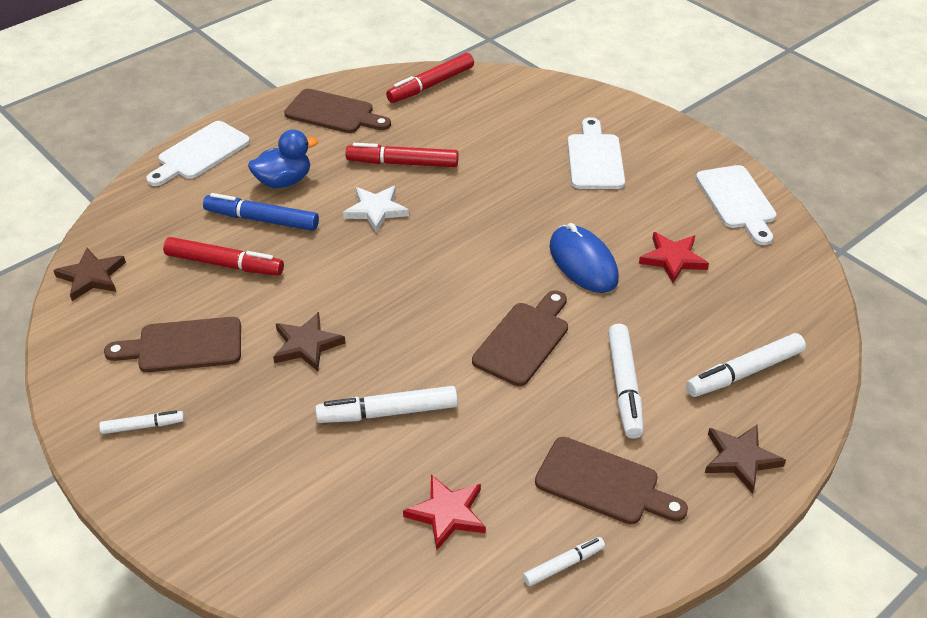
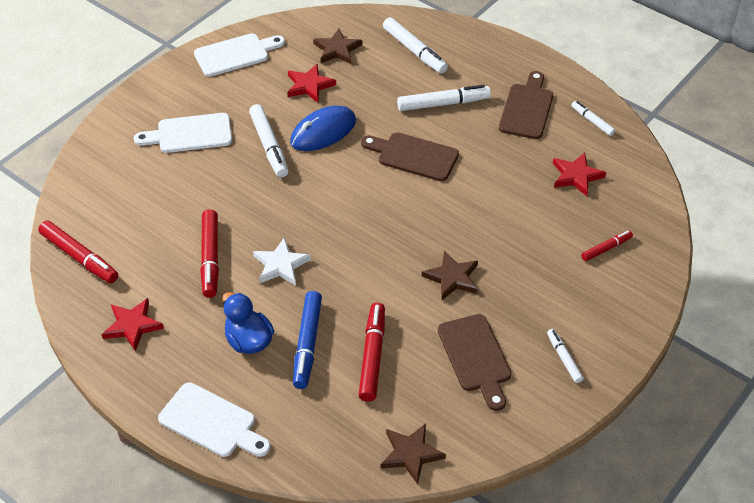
camera: 100 degrees left, 5 degrees up
(298, 515) = (606, 248): none -> red marker
(333, 113) = (132, 325): brown cutting board -> red star
(388, 413) = (504, 218): white marker -> white marker (269, 146)
(740, 459) = (487, 52): brown star -> brown star (337, 49)

